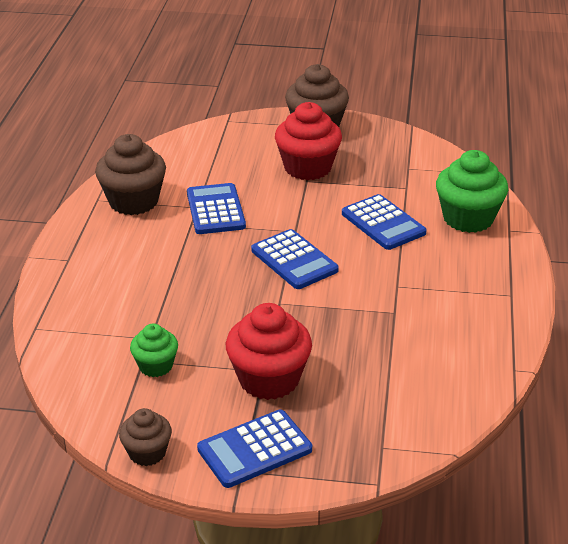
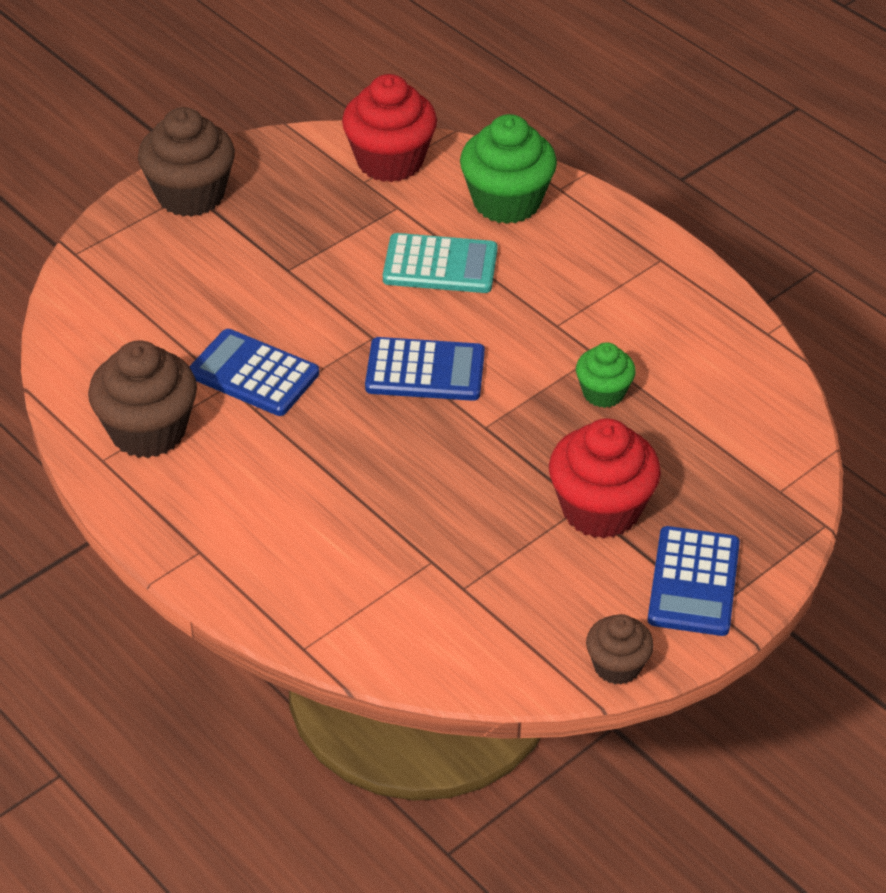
camera: 50 degrees left, 10 degrees up
(155, 366) = (484, 583): green cupcake -> green cupcake (603, 393)
(307, 168) = (264, 253): red cupcake -> red cupcake (390, 161)
(383, 223) = (440, 265): blue calculator -> turquoise calculator

